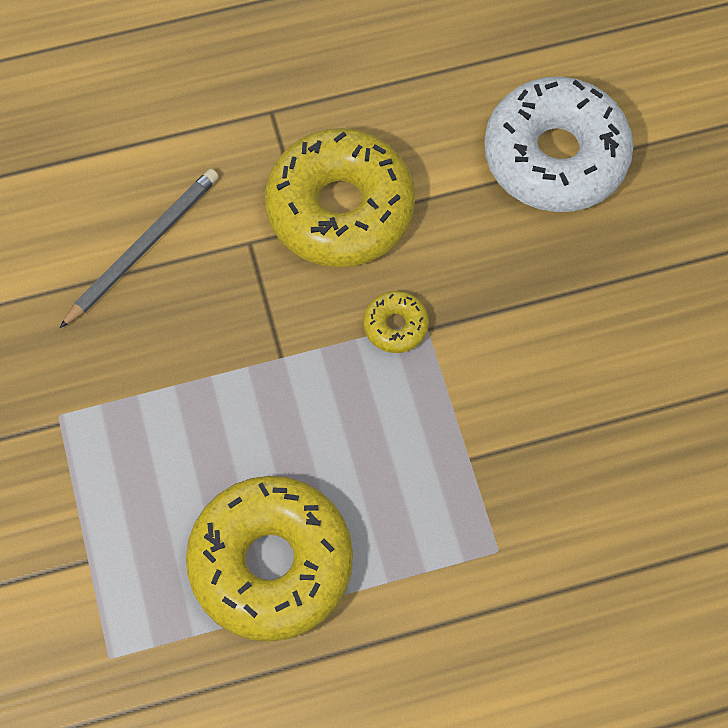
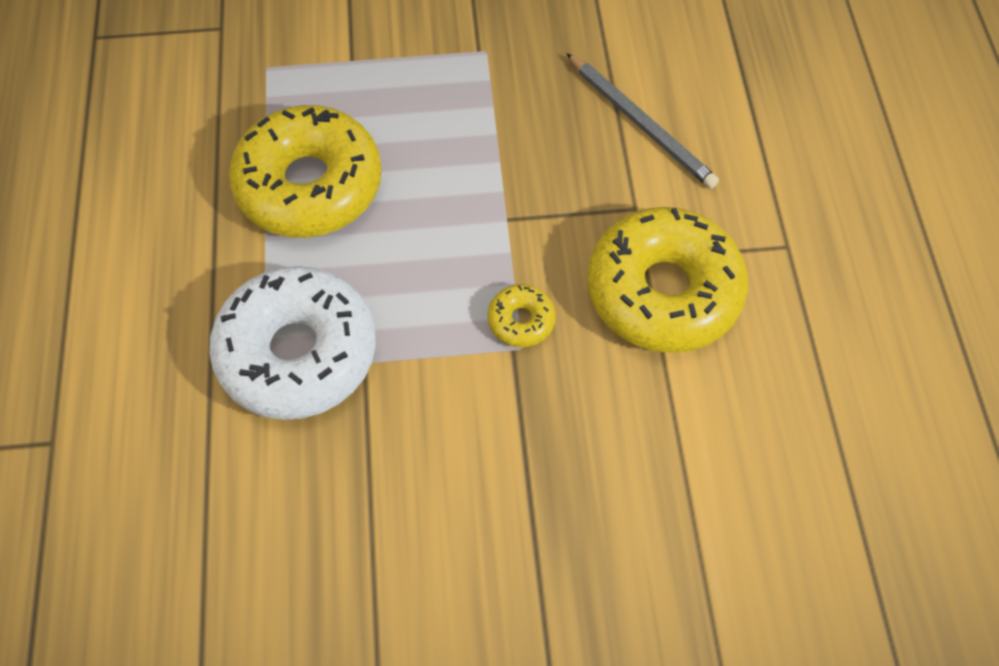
camera: 100 degrees right, 5 degrees down
(555, 156) = (707, 522): white donut -> white donut (297, 353)

